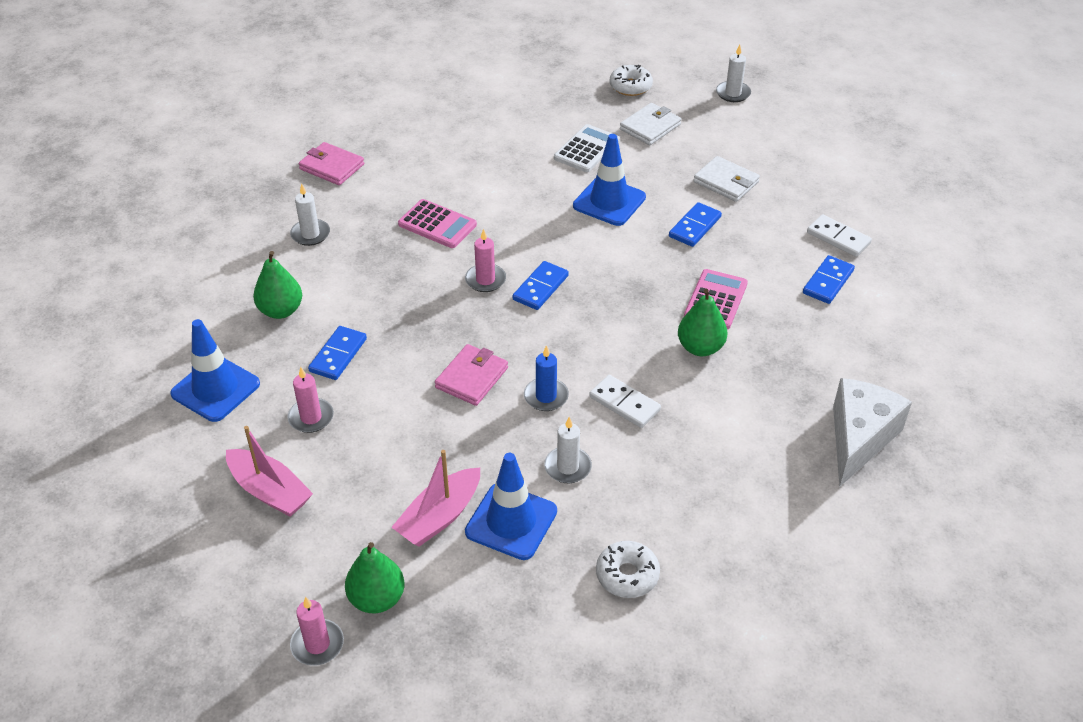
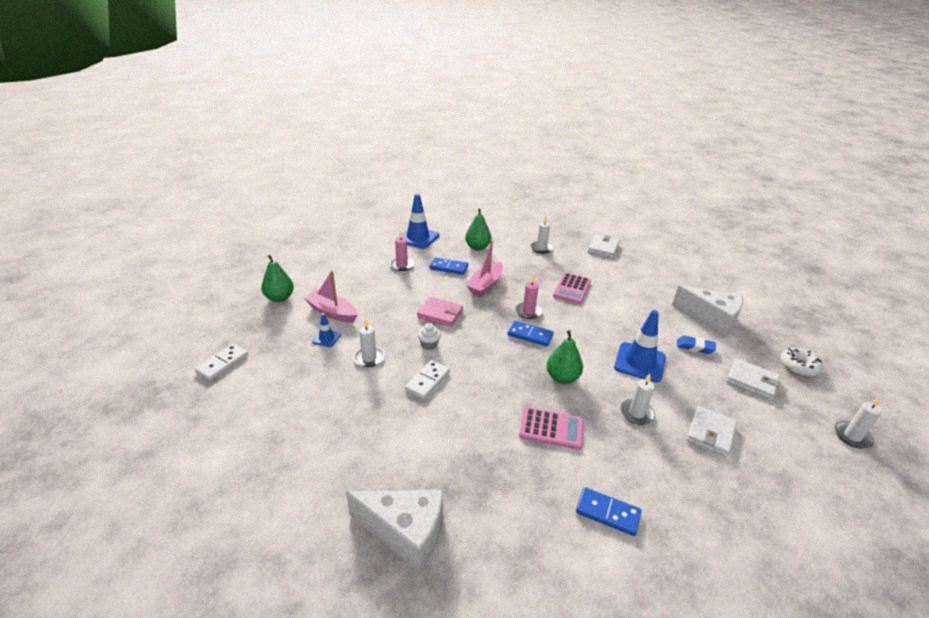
camera: 80 degrees right, 10 degrees down
(269, 491) = (352, 260): pink boat -> pink boat (485, 284)
(317, 644) = (256, 284): pink candle -> none
(332, 167) = (603, 248): pink wallet -> white wallet
(511, 521) = (326, 338): blue traffic cone -> blue traffic cone, size x0.50
(535, 119) = (711, 319): none -> white cheese
(546, 396) = (429, 344): blue candle -> white cupcake
(586, 149) = (695, 347): white calculator -> blue eraser
(627, 575) = (279, 389): white donut -> none
(695, 227) = (636, 413): blue domino -> white candle
(700, 347) = (493, 420): green pear -> green pear (562, 378)
(838, 238) = (679, 524): white domino -> white domino (222, 363)

